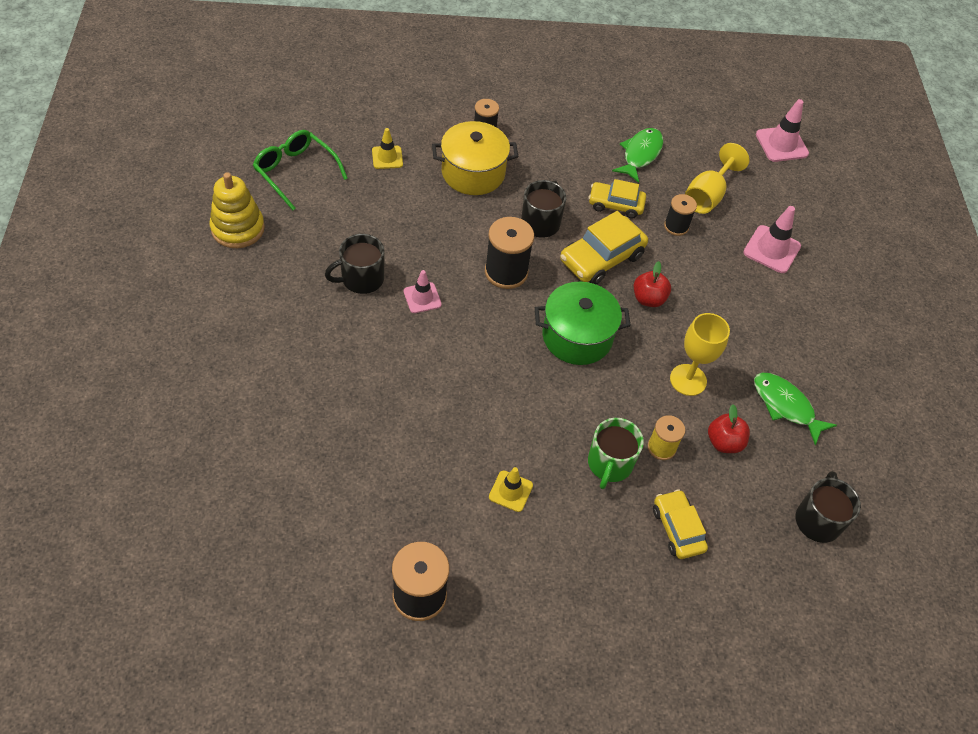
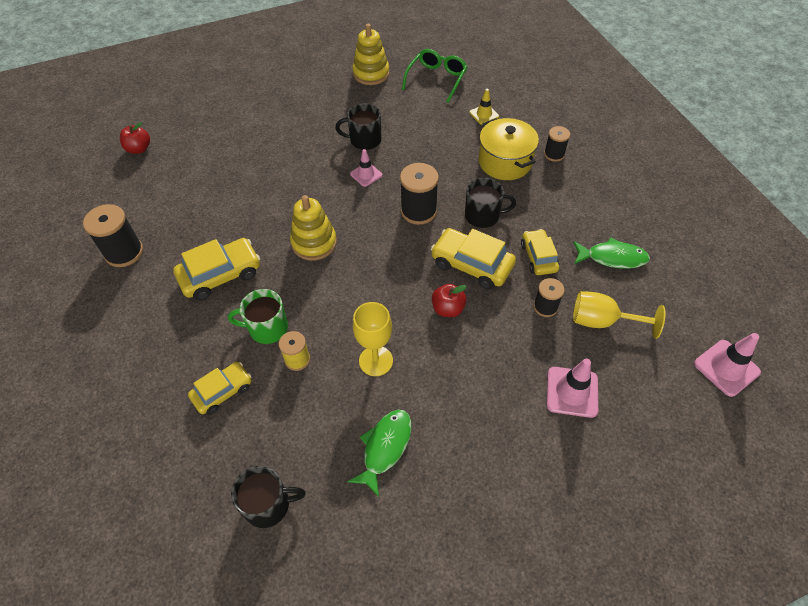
camera: 75 degrees right, 0 degrees up
(361, 279) = (364, 140): black mug -> black mug turned 45 degrees counterclockwise
(505, 383) = (314, 243): none -> yellow stacking toy
(510, 491) = (220, 275): yellow traffic cone -> yellow car
(577, 337) = (380, 272): green pot -> none
(724, 442) = (322, 405): red apple -> red apple (139, 149)

